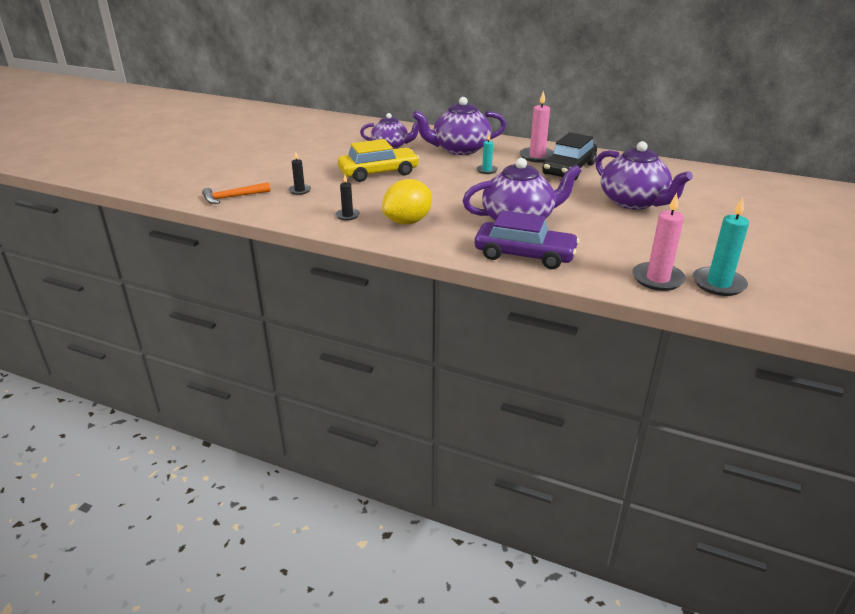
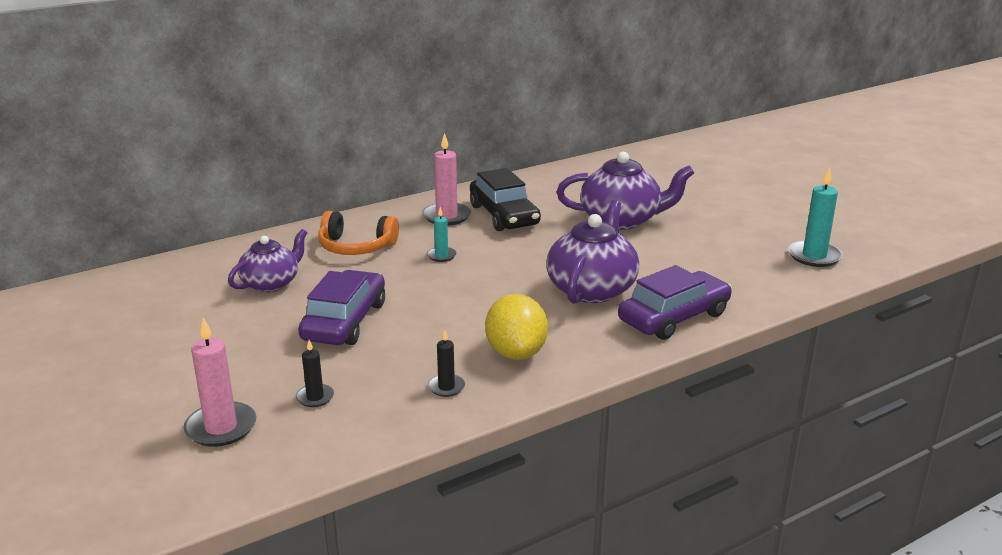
camera: 55 degrees left, 5 degrees down
(233, 197) = (255, 462): orange hammer -> none
(378, 173) = (345, 321): yellow car -> purple car
(460, 149) = (356, 247): purple teapot -> orange headphones
(657, 279) = (783, 276): pink candle -> pink candle (221, 427)

